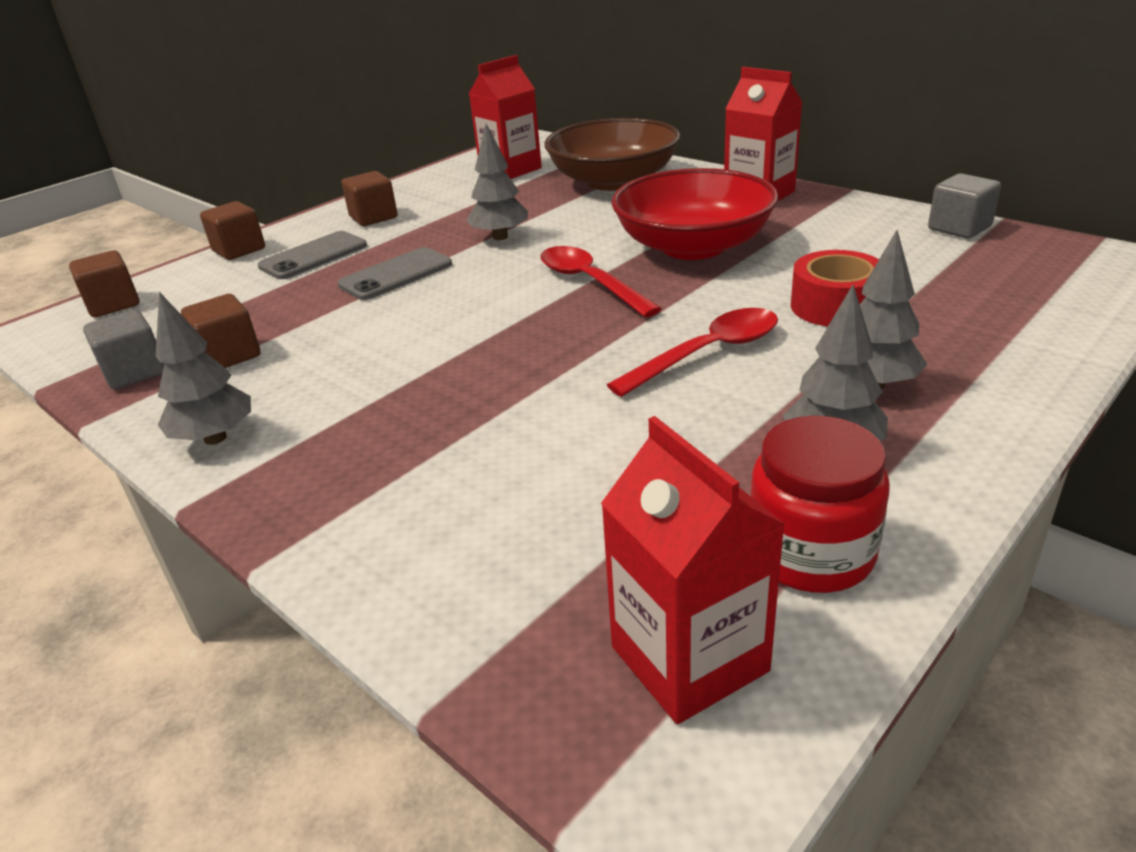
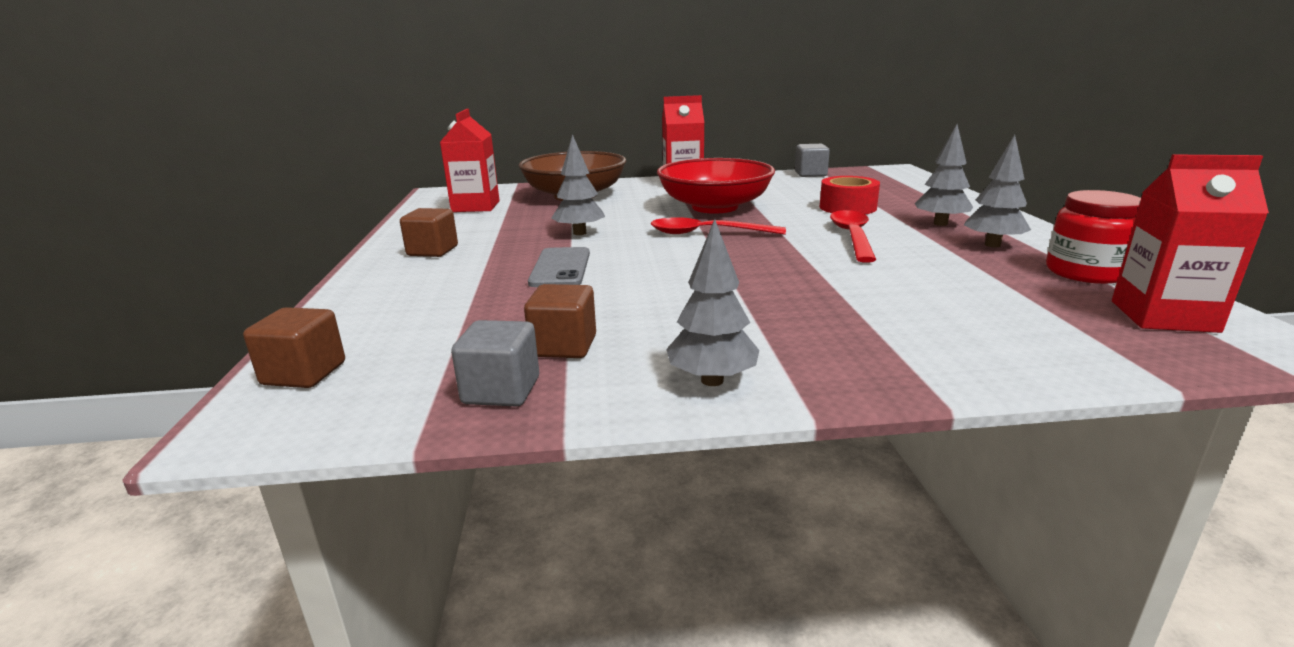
camera: 50 degrees left, 10 degrees down
(239, 250) = (346, 301): brown cube -> none
(313, 256) = (447, 281): grey phone -> none

